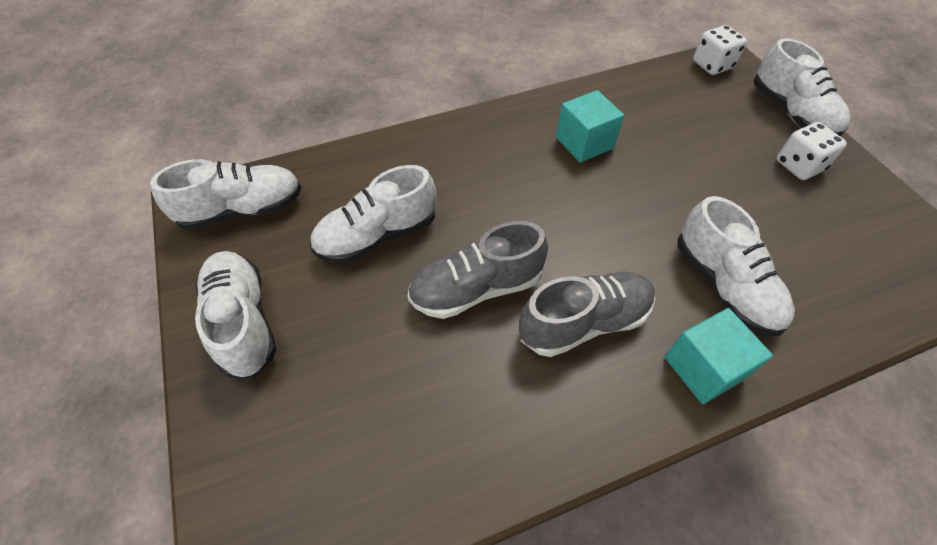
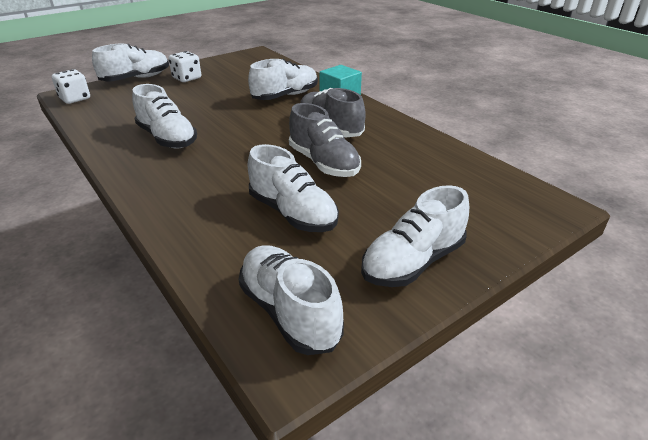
camera: 105 degrees left, 20 degrees down
(584, 143) = (167, 138): turquoise cube -> white shoe

